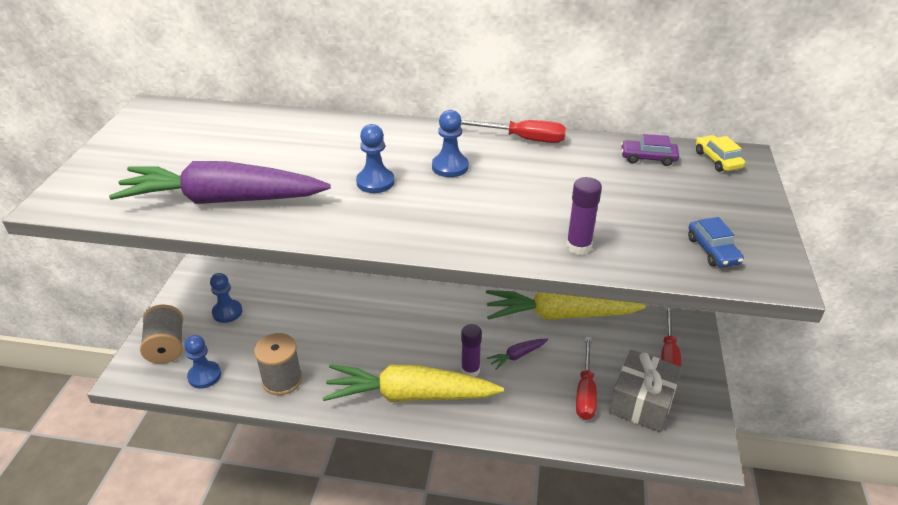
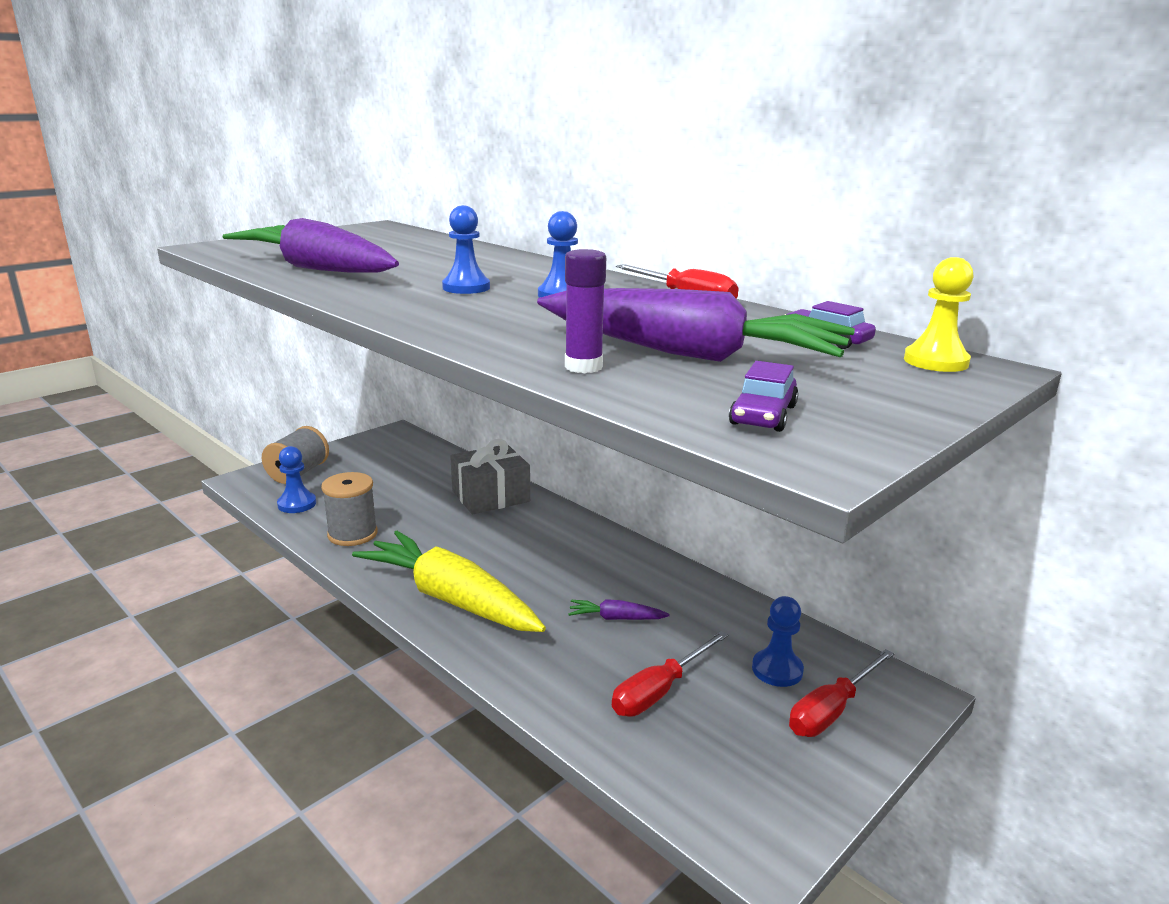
camera: 35 degrees right, 15 degrees down
(227, 312) = (378, 469): blue pawn -> blue pawn (777, 670)
(470, 370) = (544, 607): purple glue stick -> none
(559, 315) = (720, 604): yellow carrot -> none
(607, 205) = (688, 353): none -> purple carrot
(642, 402) = (727, 740): grey gift -> grey gift (490, 496)
(713, 250) = (763, 415): blue car -> purple car
(717, 160) = (935, 361): yellow car -> yellow pawn

